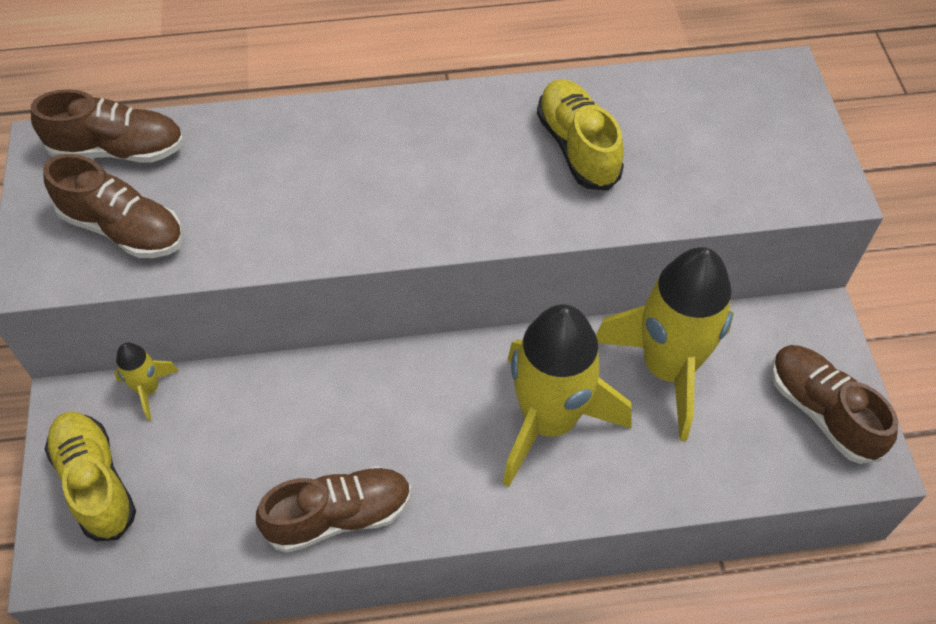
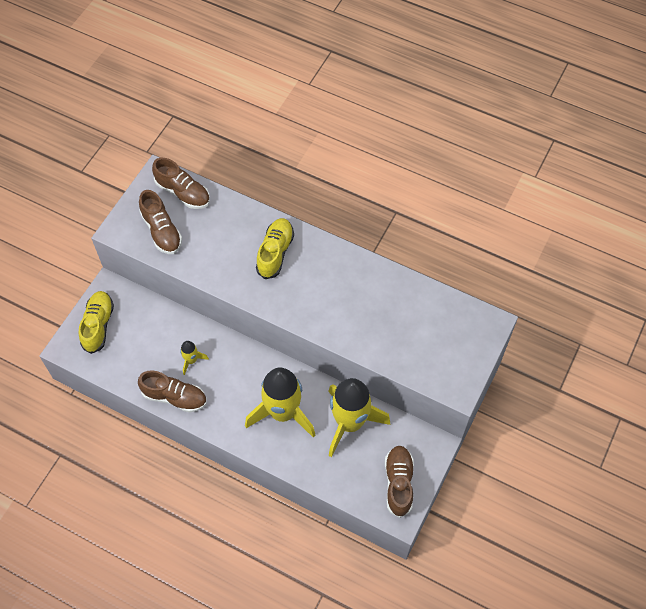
camera: 35 degrees right, 5 degrees up
(148, 389) = (141, 299): yellow rocket -> yellow rocket (191, 360)
(577, 147) = (367, 303): yellow shoe -> yellow shoe (275, 253)

